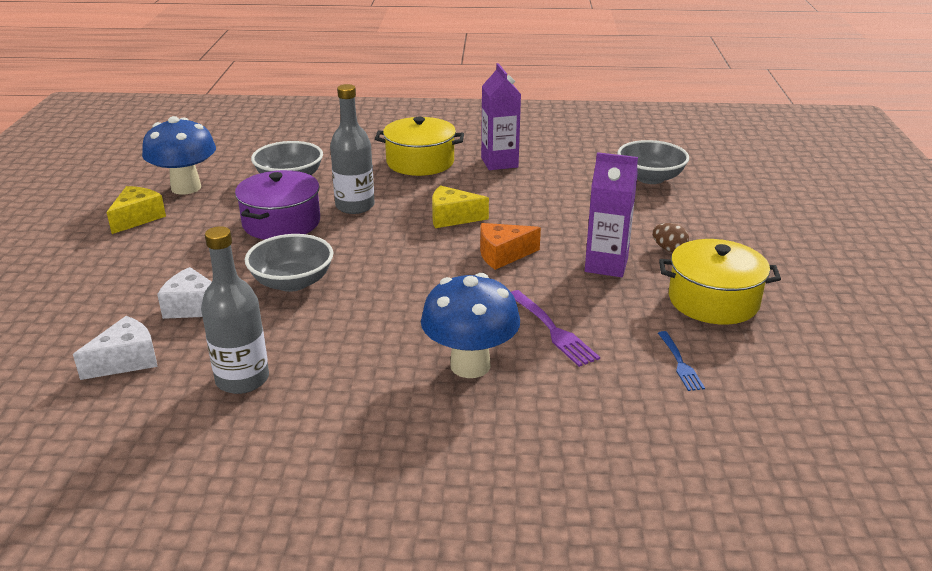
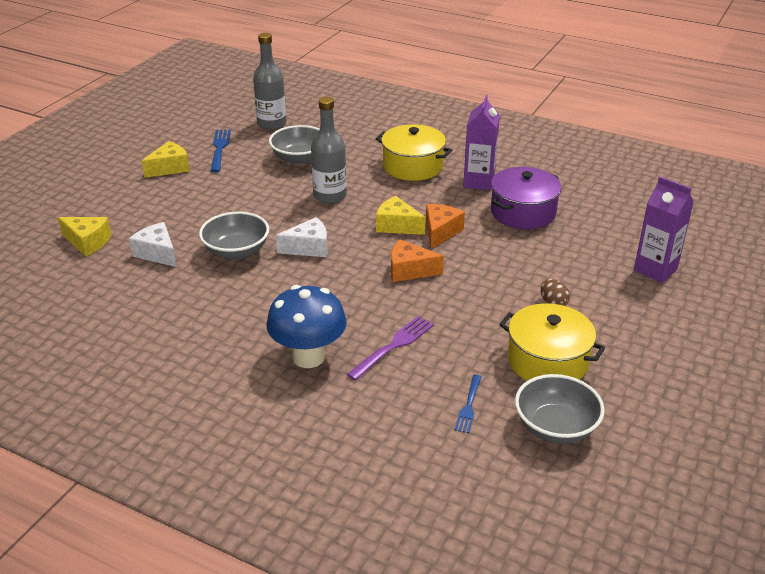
camera: 25 degrees right, 5 degrees up
(88, 317) = (87, 242): none -> yellow cheese
(126, 361) = (89, 282): white cheese -> white cheese (308, 248)
(186, 188) = (220, 149): blue mushroom -> blue fork
(242, 379) = (150, 319): grey bottle -> grey bottle (271, 124)
(281, 223) = (265, 197): purple pot -> purple pot (523, 212)
(502, 213) = (440, 232): none -> orange cheese
(552, 329) = (393, 346): purple fork -> purple fork turned 135 degrees counterclockwise
(606, 265) = (485, 303): purple carton -> purple carton (655, 270)
(650, 178) = (600, 229): grey bowl -> grey bowl (555, 427)

